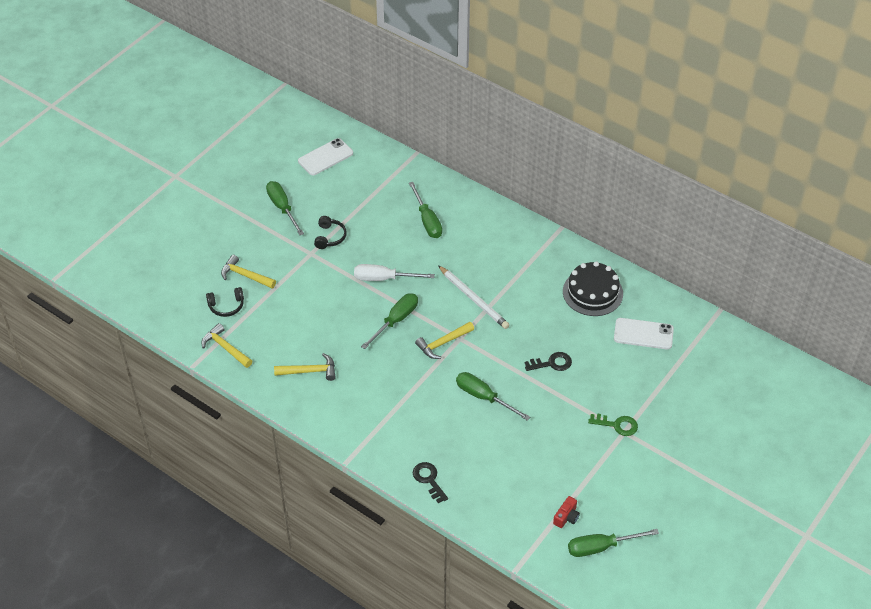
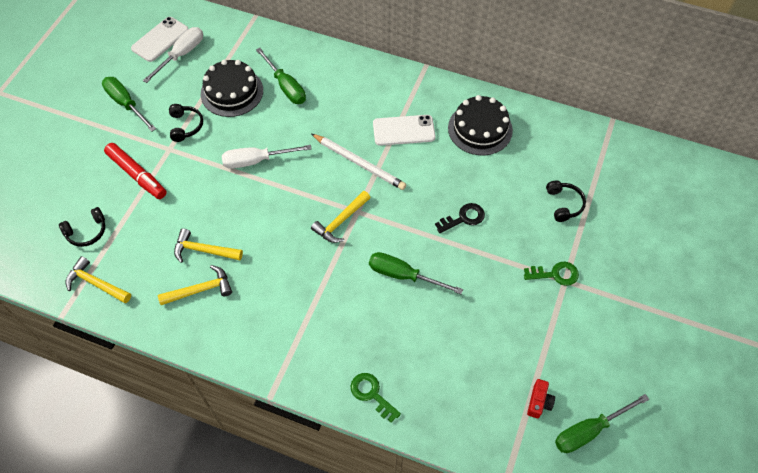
camera: 15 degrees left, 10 degrees up
(245, 275) = (101, 190): yellow hammer -> yellow hammer (203, 250)
(278, 269) = (137, 175): none -> red marker
(341, 174) = (181, 55): none -> white screwdriver
(378, 216) = (232, 92): none -> black cake
(396, 320) = (282, 206): green screwdriver -> none
(429, 480) = (372, 394): black key -> green key
(643, 334) = (546, 163): white phone -> white phone (403, 130)
(646, 371) = (563, 204): none -> black headphones

